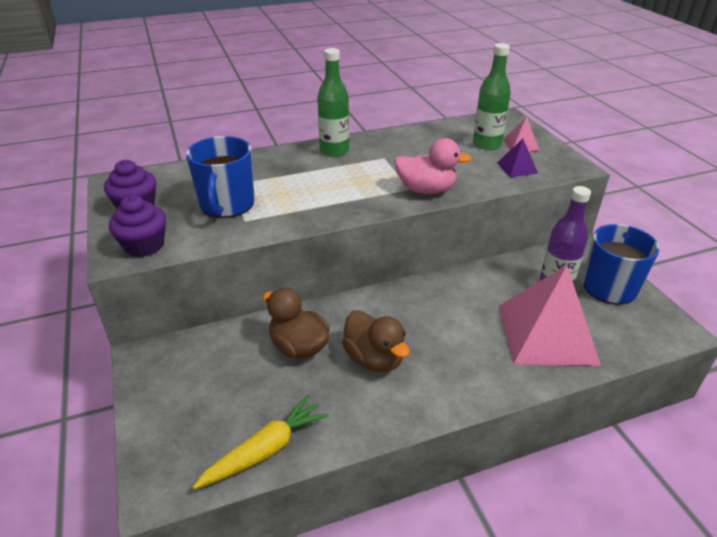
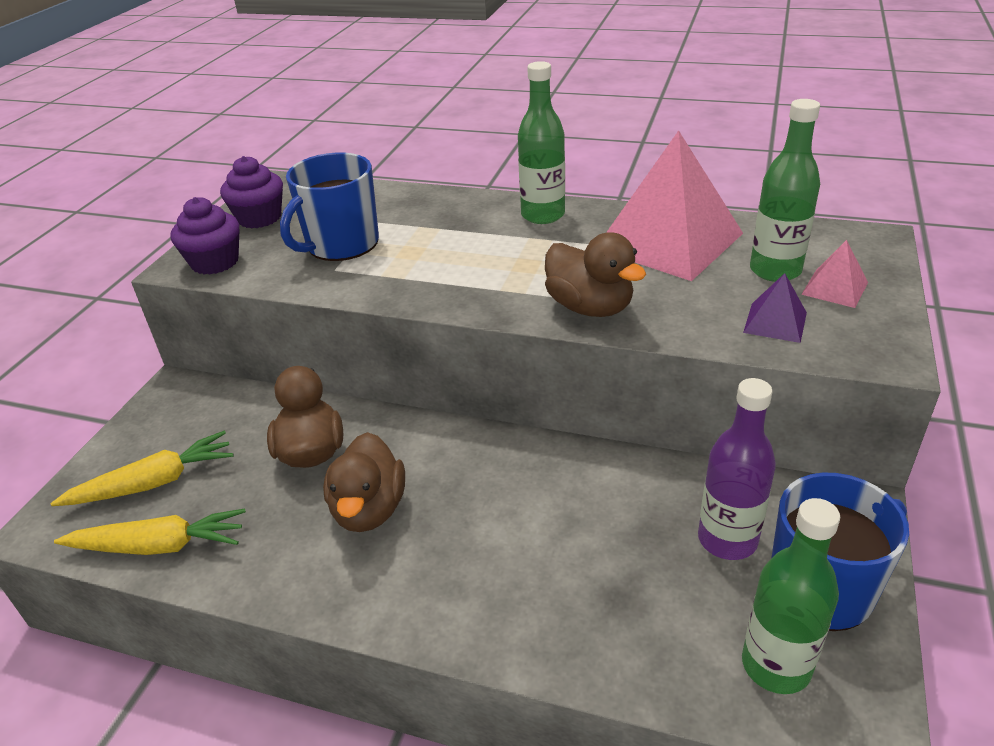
camera: 40 degrees right, 0 degrees up
(209, 418) = (154, 483): none -> yellow carrot
(426, 190) = (590, 307): pink duck -> brown duck
(546, 333) = (625, 601): pink pyramid -> pink pyramid (669, 241)
(628, 326) = (776, 665): none -> green bottle

